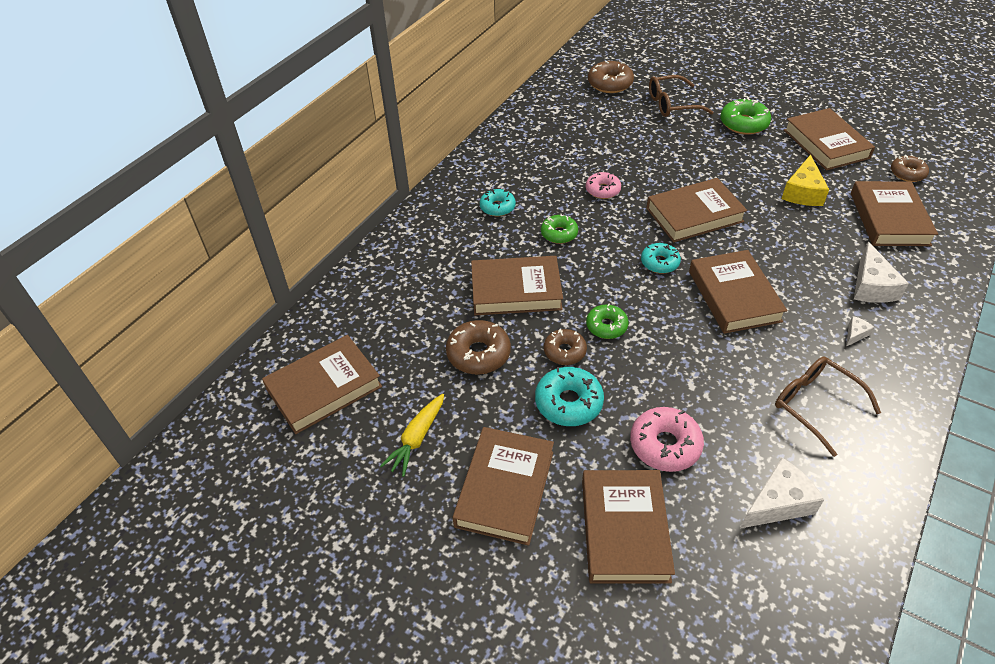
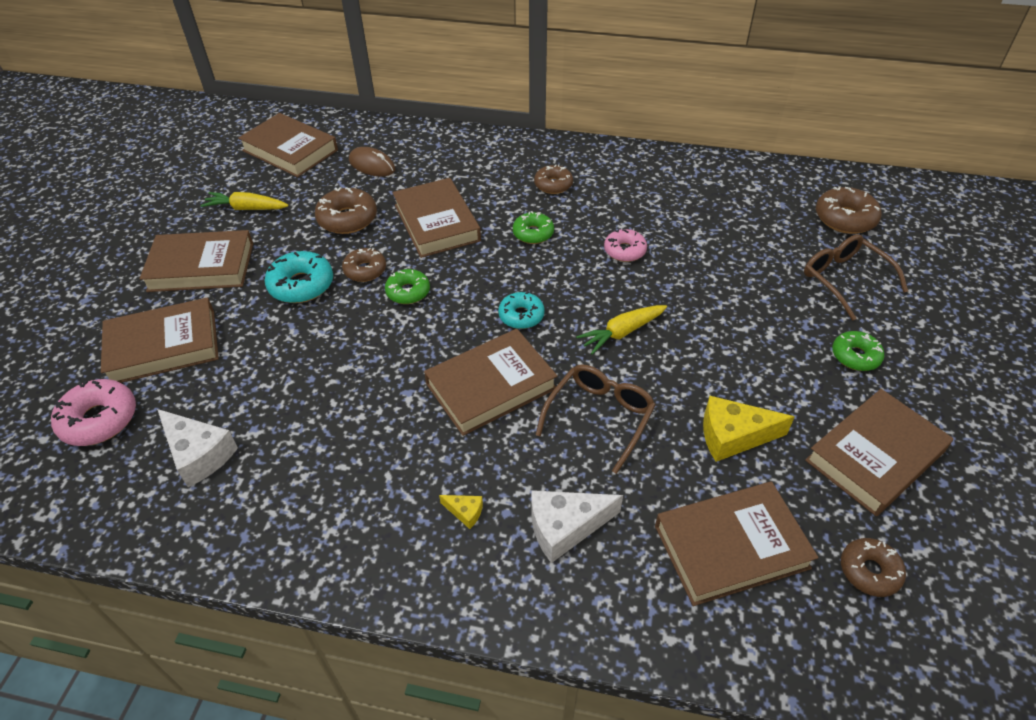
camera: 70 degrees right, 0 degrees up
(396, 322) = (372, 165): none -> brown mouse
(497, 207) = (553, 185): turquoise donut -> brown donut
(665, 445) = (261, 359): pink donut -> pink donut (99, 420)
(694, 215) = (622, 332): brown book -> yellow carrot
(743, 124) = (855, 356): green donut -> green donut, size x0.67
(815, 405) = (336, 477): brown glasses -> brown glasses (599, 417)
(855, 334) = (465, 512): white cheese -> yellow cheese

